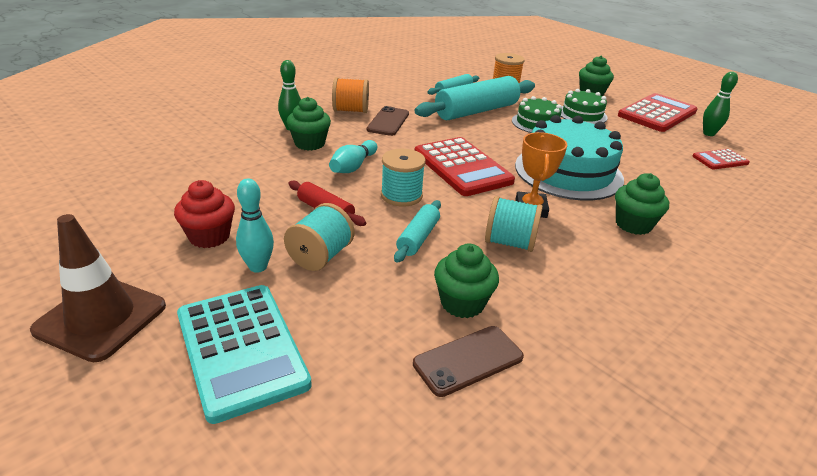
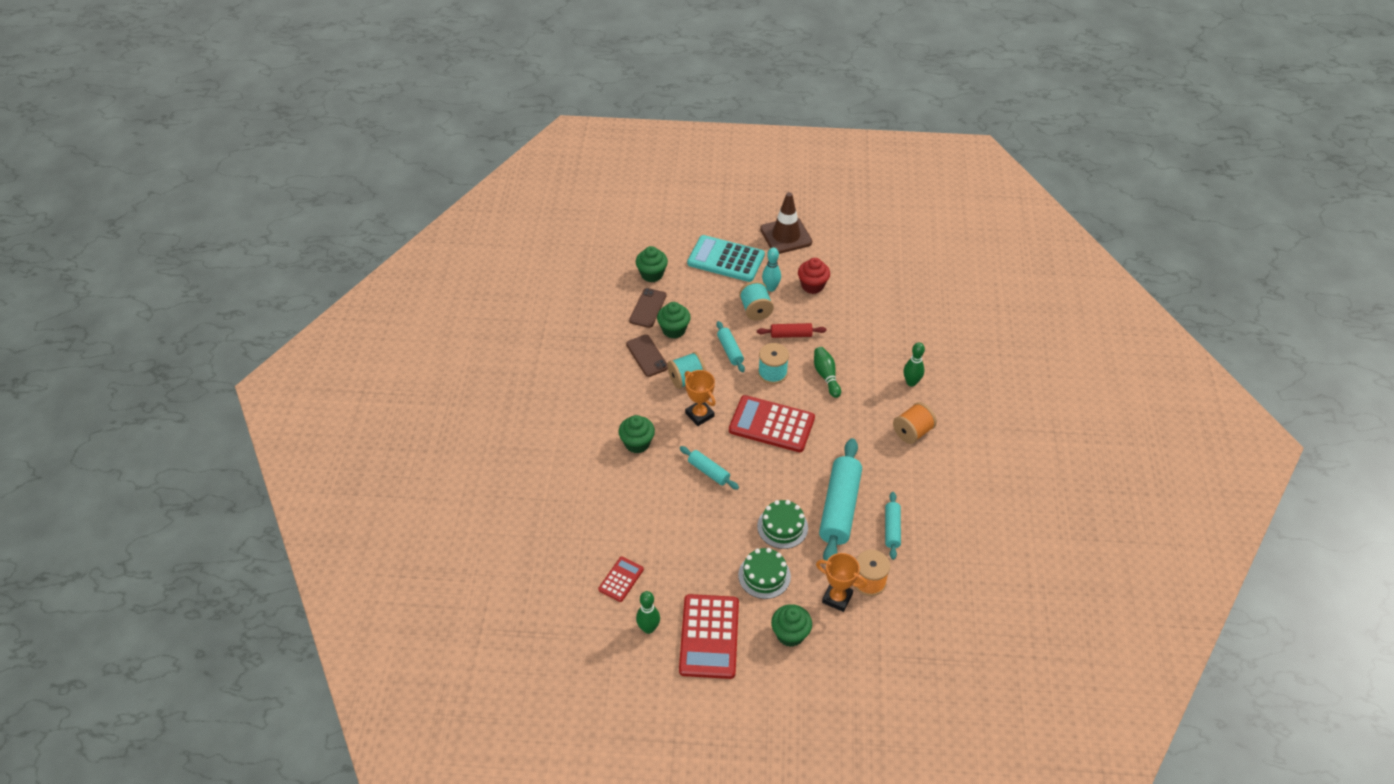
camera: 140 degrees right, 15 degrees up
(309, 143) = (877, 376): green cupcake -> green cupcake (652, 274)
(353, 166) = (826, 376): turquoise bowling pin -> green bowling pin
(388, 122) = (872, 439): brown phone -> brown phone (647, 356)
(538, 90) = (837, 598): none -> orange trophy
(568, 172) = (708, 471): turquoise cake -> turquoise rolling pin

